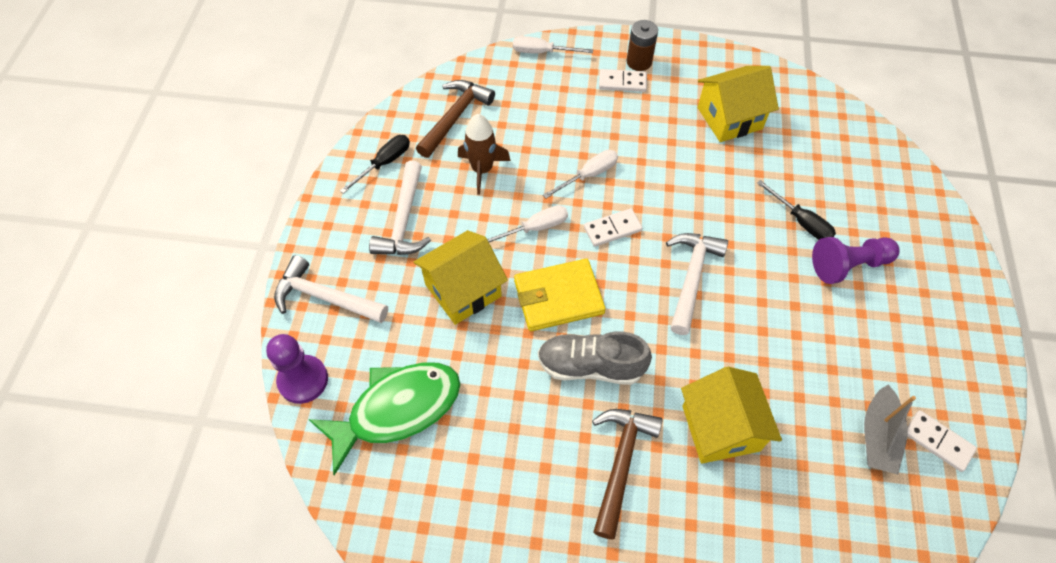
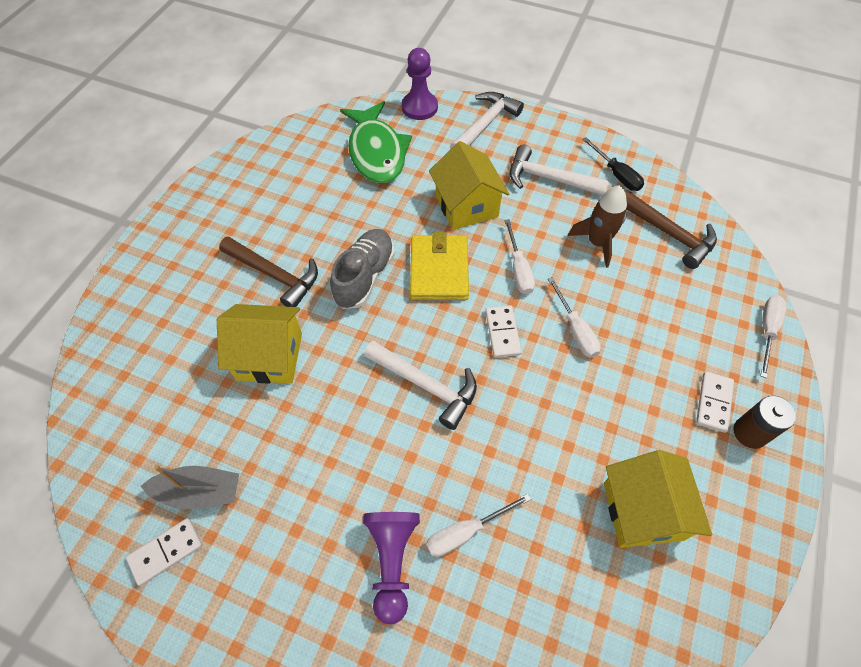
camera: 105 degrees right, 0 degrees up
(801, 222) = (466, 532): black screwdriver -> white screwdriver
(877, 436) = (199, 492): grey boat -> grey boat turned 150 degrees clockwise

